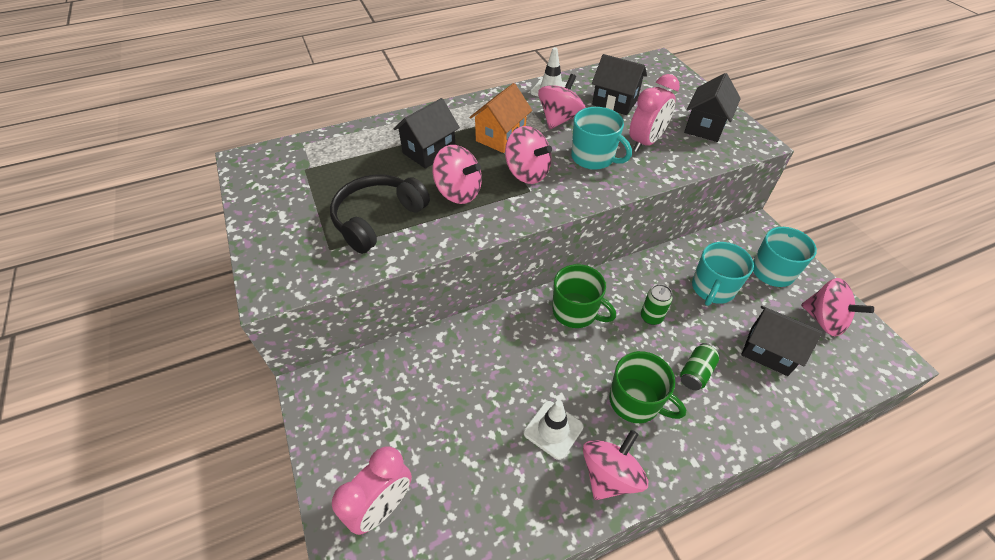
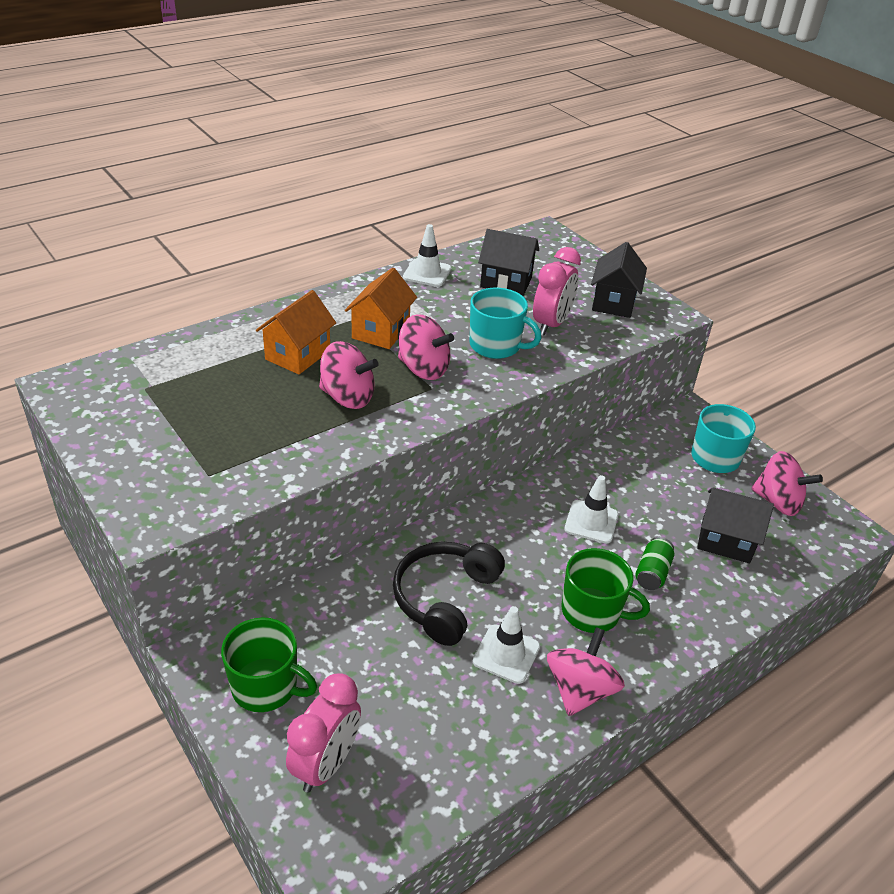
camera: 15 degrees left, 10 degrees down
(377, 218) = (257, 435): black headphones -> black headphones (444, 597)
(429, 151) = (298, 355): black house -> orange house
(559, 119) = (446, 306): pink spinning top -> none
(575, 311) = (503, 526): green mug -> green mug (266, 686)
(651, 317) = (591, 522): green can -> white traffic cone
(712, 288) = (653, 483): turquoise mug -> none

